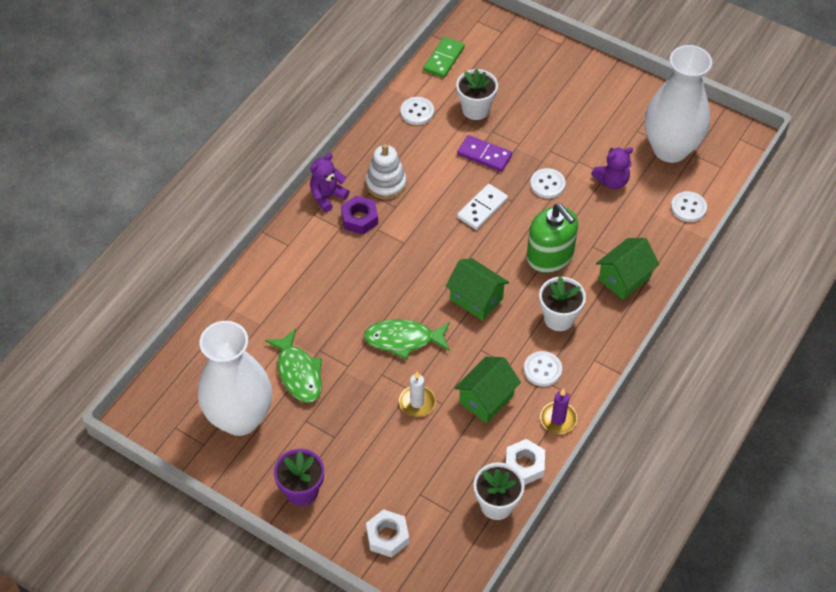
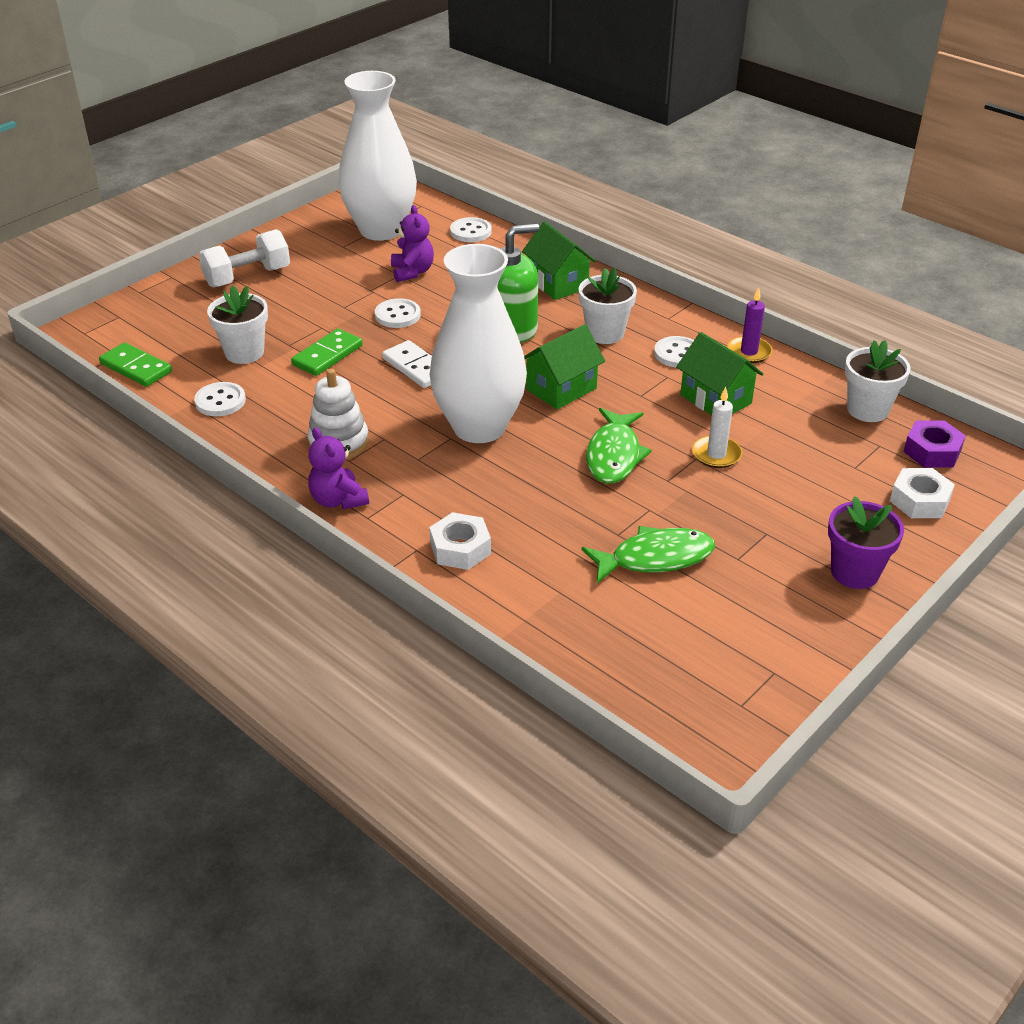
camera: 80 degrees left, 15 degrees down
(240, 418) = (729, 627): white vase -> white vase (479, 427)
(359, 219) = (393, 473): purple nut -> purple nut (932, 451)
(484, 155) = (327, 355): purple domino -> green domino
(524, 465) = (812, 383): white nut -> white nut (460, 548)
(573, 86) = (247, 277): none -> white dumbbell

